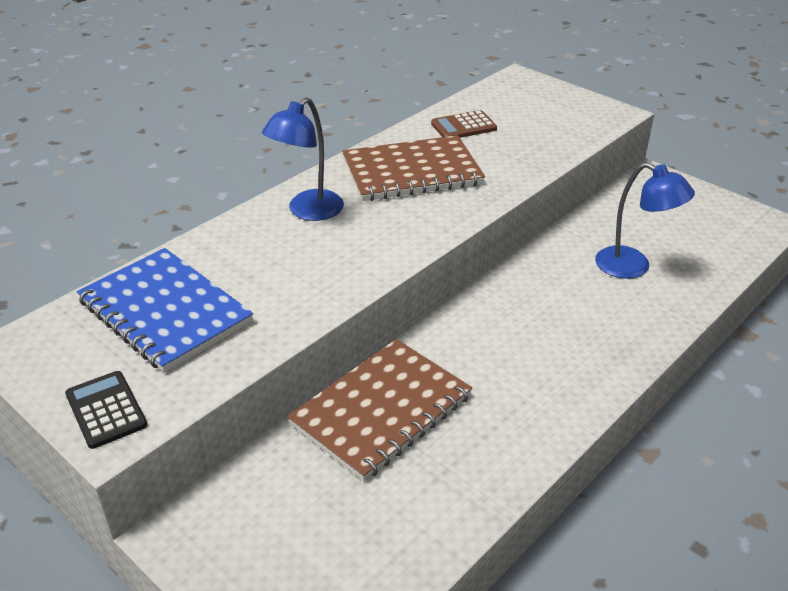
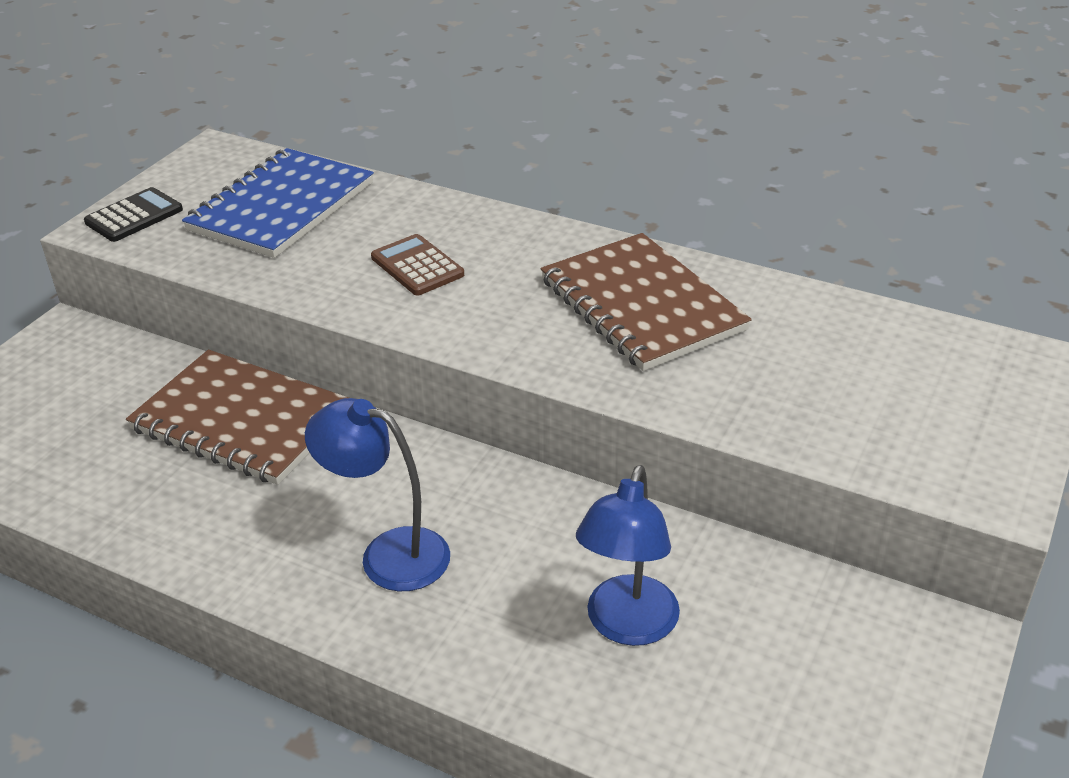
camera: 75 degrees right, 0 degrees up
(308, 211) = (502, 246): blue lamp -> blue lamp (388, 554)
(463, 126) = (809, 329): brown calculator -> brown calculator (417, 266)

